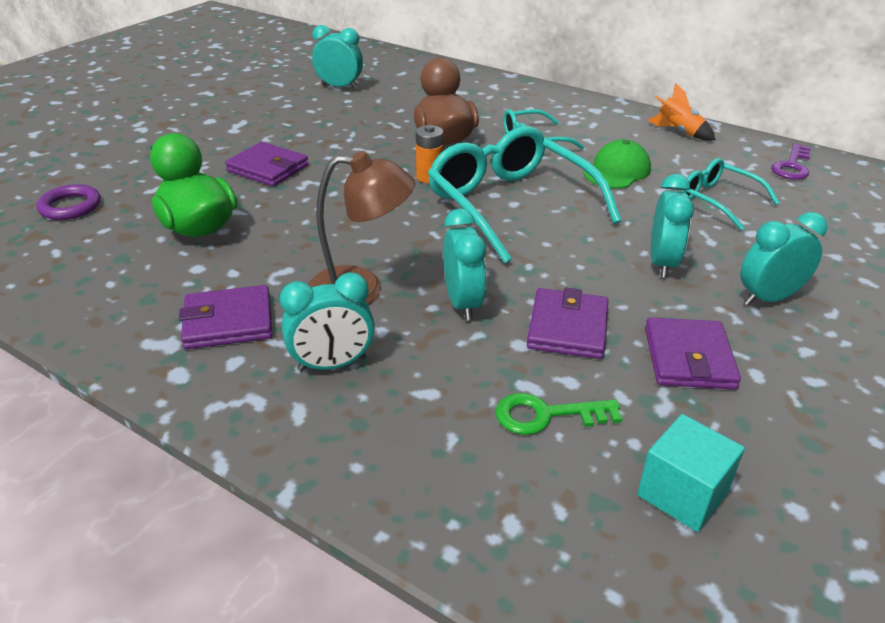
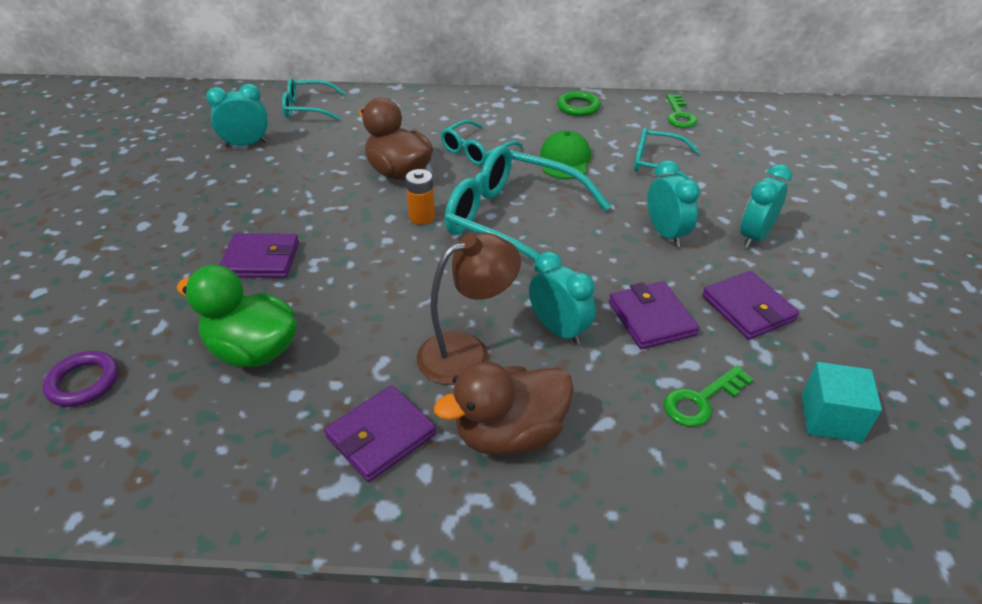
camera: 30 degrees left, 5 degrees up
(332, 364) = (510, 434): turquoise clock -> brown duck
(416, 73) = (308, 108): none -> turquoise glasses
(678, 132) = (578, 107): orange rocket -> green ring
(792, 166) = (679, 115): purple key -> green key

